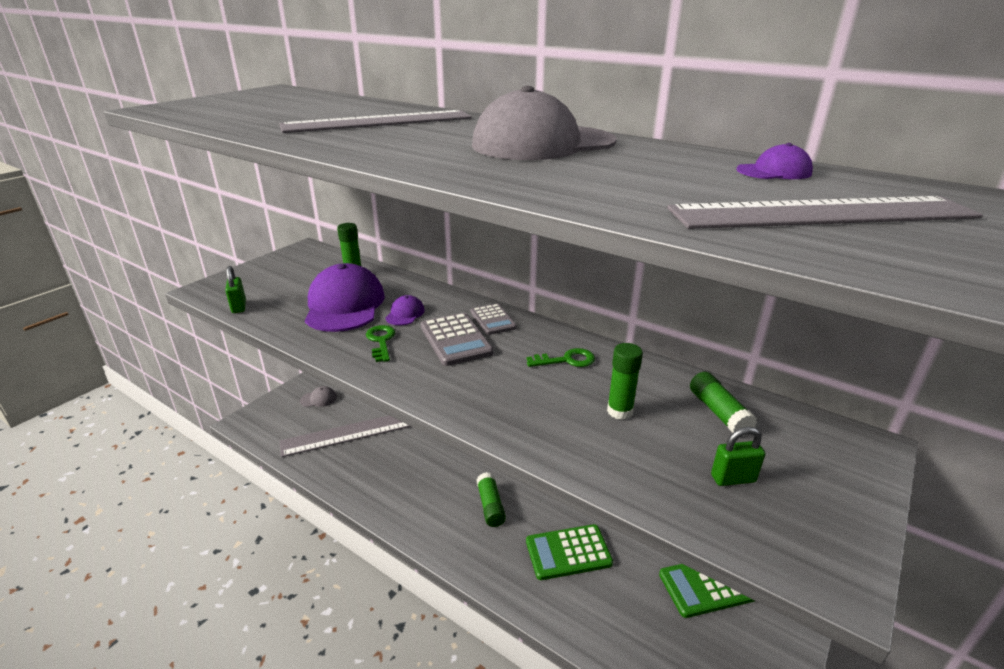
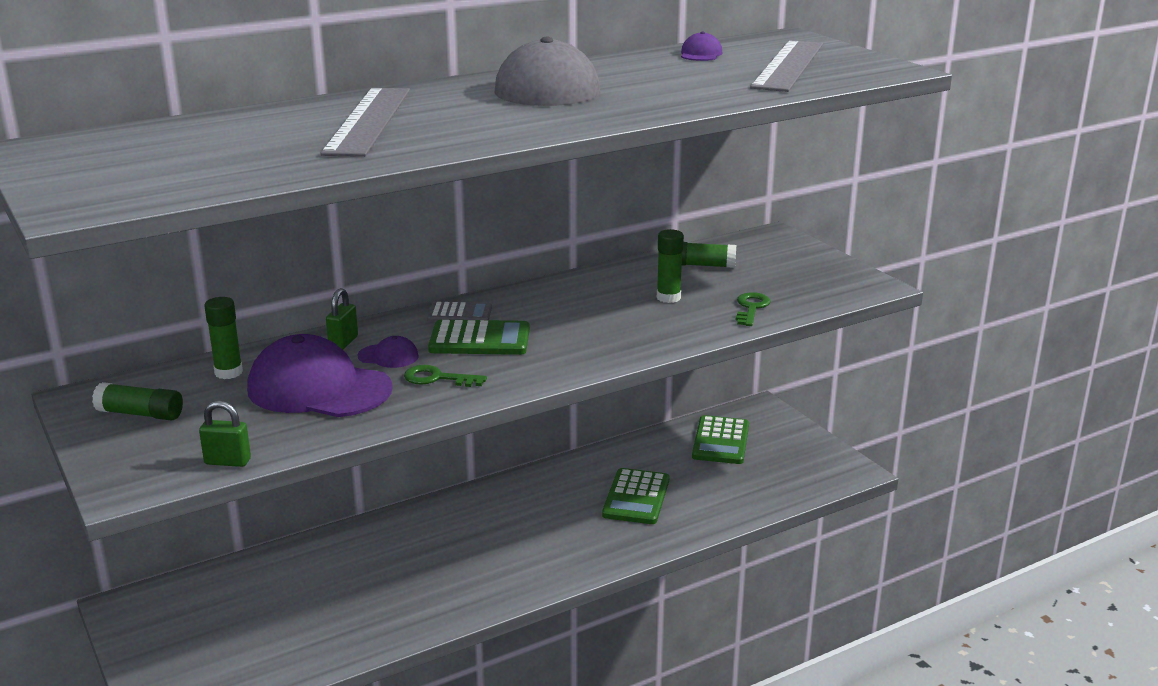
camera: 65 degrees left, 5 degrees down
(318, 399) = (191, 626): grey cap -> none
(347, 434) = (306, 610): grey ruler -> none
(405, 314) = (388, 356): purple cap -> purple cap turned 150 degrees clockwise
(455, 340) = (479, 340): grey calculator -> green calculator
(490, 506) = (539, 526): green glue stick -> green glue stick (140, 414)
(566, 360) = (573, 298): green key -> green key (751, 308)
(733, 478) = (774, 284): green padlock -> green padlock (343, 342)

